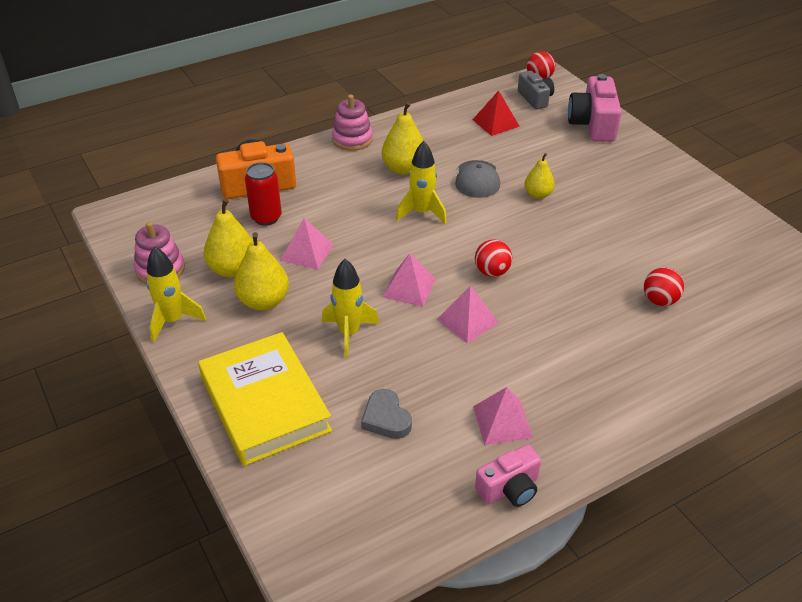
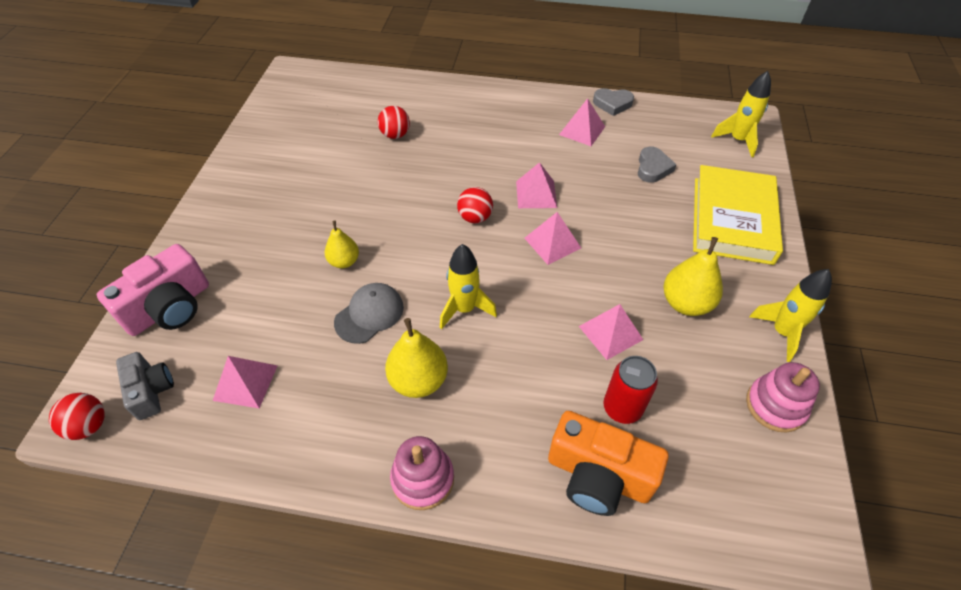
camera: 140 degrees left, 10 degrees up
(233, 269) = (696, 357): yellow pear -> none
(349, 333) = (633, 234): yellow rocket -> yellow rocket (738, 140)
(495, 123) = (245, 382): red pyramid -> pink pyramid
(509, 488) = (612, 104): pink camera -> grey heart
(535, 98) = (151, 391): grey camera -> grey camera turned 135 degrees clockwise

